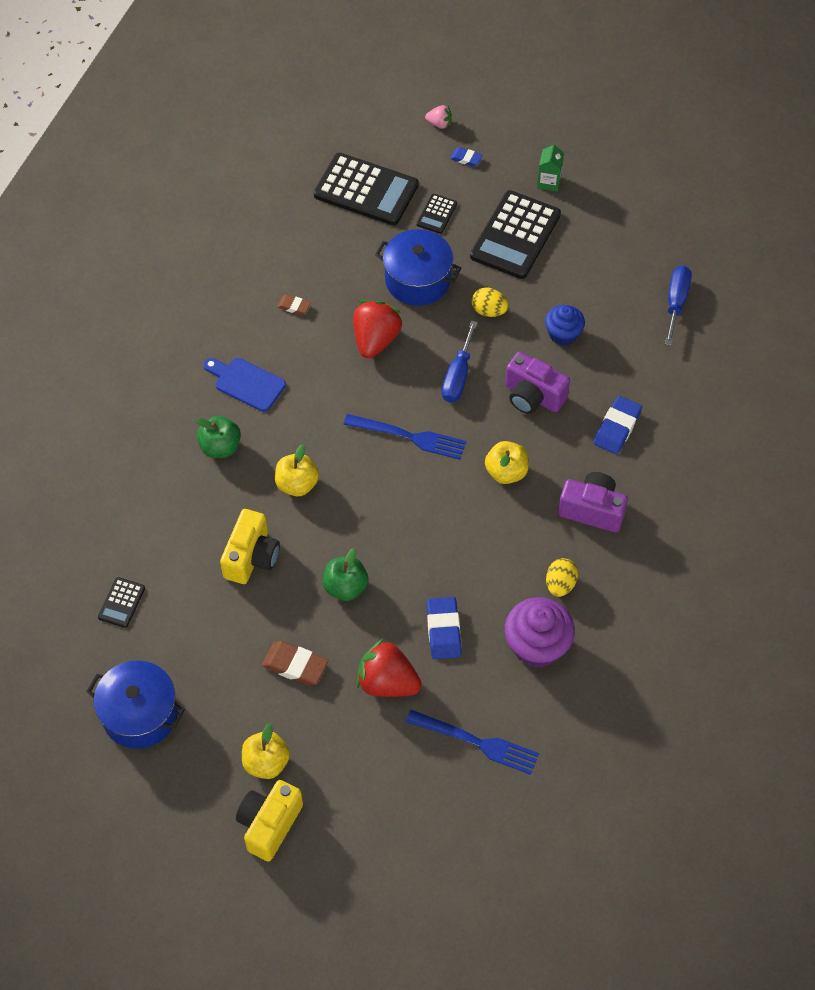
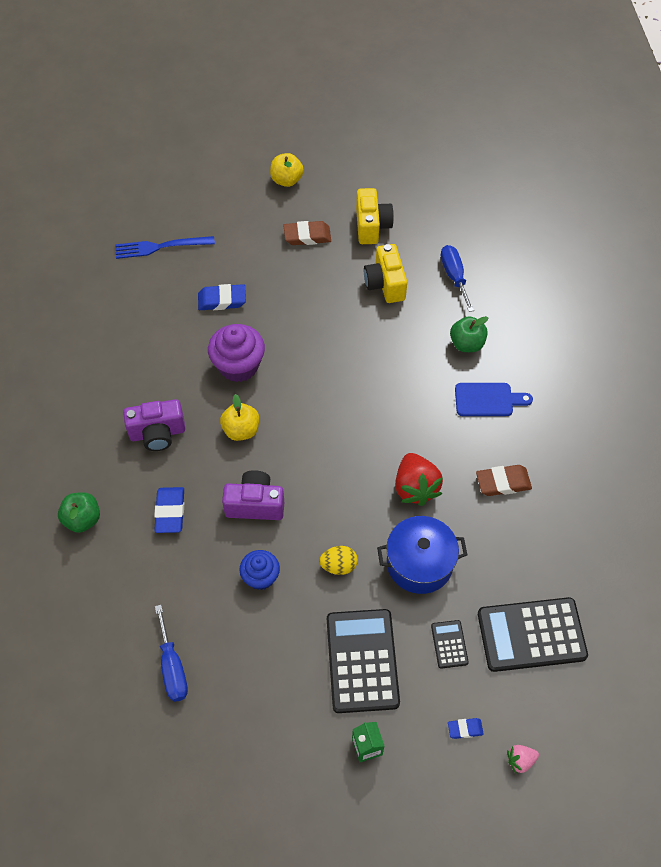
camera: 150 degrees right, 0 degrees up
(121, 603) = (446, 219): black calculator -> none
(140, 714) = (382, 170): blue pot -> none
(269, 824) = (262, 153): yellow camera -> yellow camera (372, 226)
(294, 306) = (503, 482): brown eraser -> brown eraser, size x1.76
(297, 484) = (391, 345): yellow apple -> none
(345, 587) = (307, 295): green apple -> green apple (83, 519)
(387, 682) = (240, 253): red strawberry -> none
(410, 437) = (333, 421): blue fork -> none
(443, 630) = (222, 300): blue eraser -> blue eraser turned 60 degrees counterclockwise
(458, 376) = (327, 490): blue screwdriver -> blue screwdriver (454, 276)
(537, 646) = (151, 320): purple cupcake -> purple cupcake (238, 365)
(560, 584) = (155, 367): yellow egg -> none

